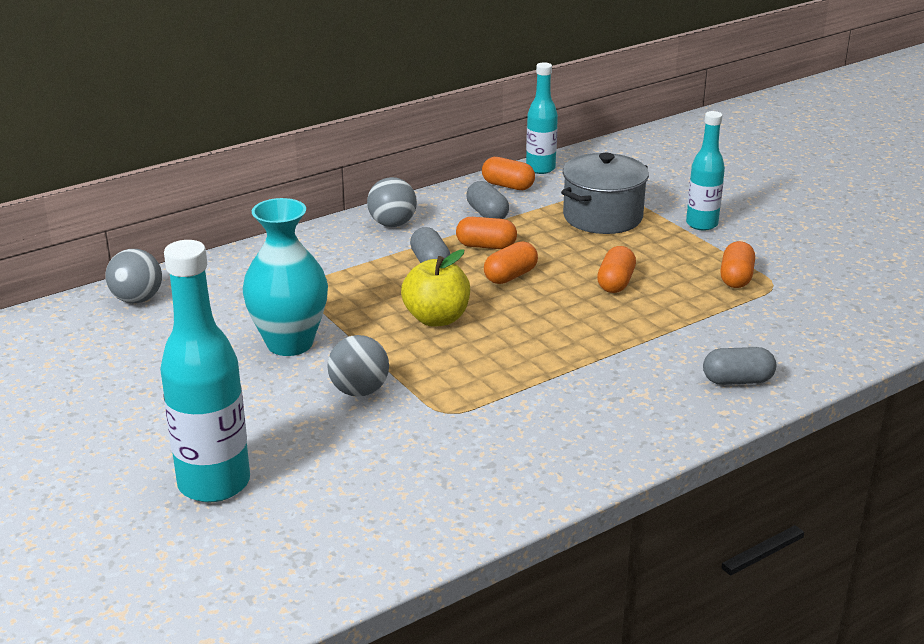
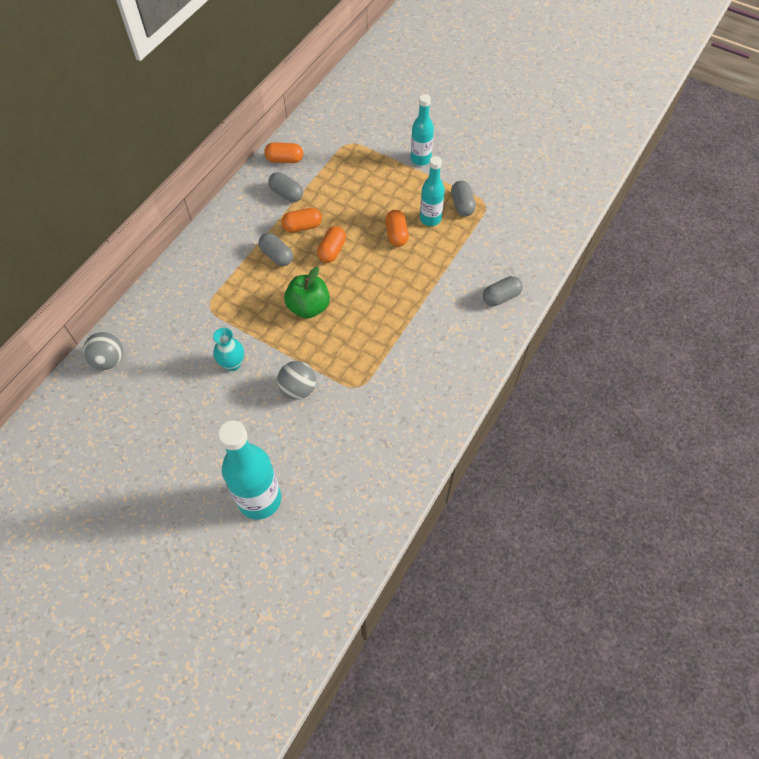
camera: 25 degrees left, 30 degrees up
(289, 343) = (232, 364): turquoise vase -> turquoise vase, size x0.55
(392, 224) = (231, 225): grey ball -> none
(436, 318) = (308, 307): yellow apple -> green apple
(540, 168) = (296, 134): turquoise bottle -> turquoise bottle (430, 219)
(602, 217) = (359, 172): grey pot -> none
(736, 278) = (462, 205): orange capsule -> grey capsule

